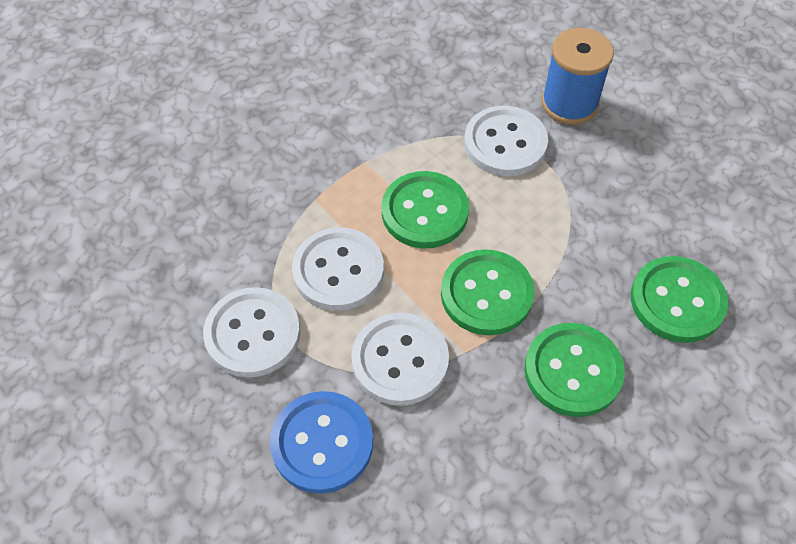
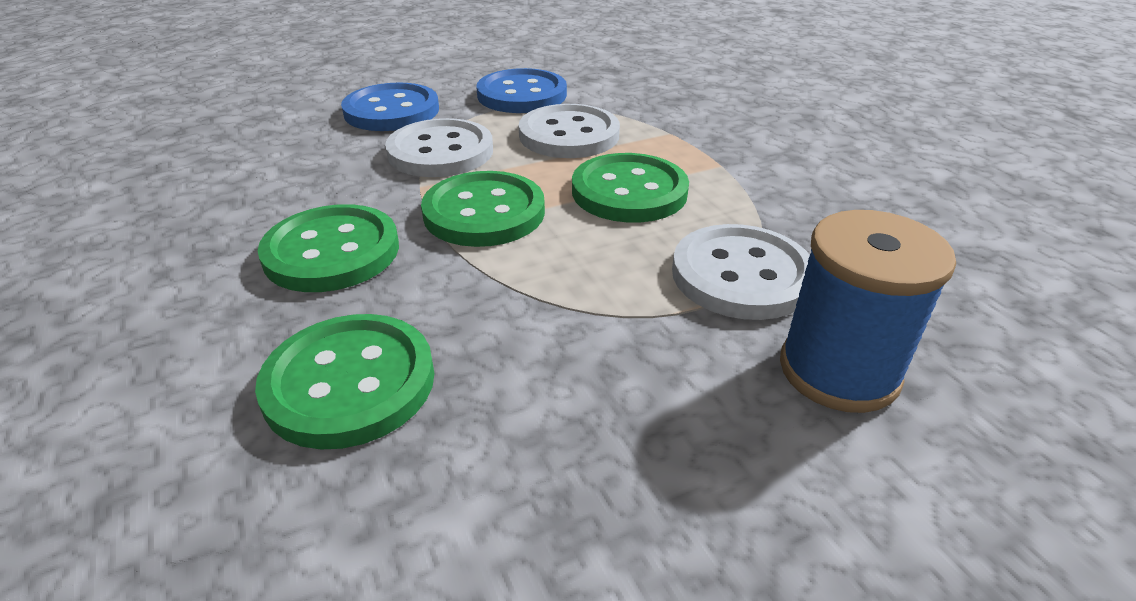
camera: 105 degrees right, 20 degrees down
(252, 334) = (522, 95): white button -> blue button

